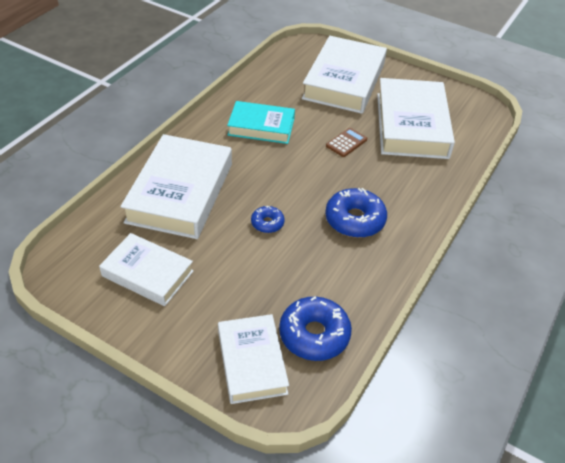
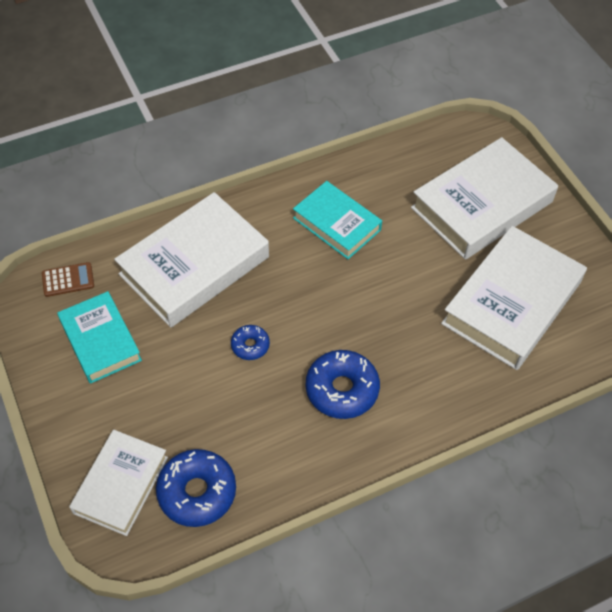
camera: 35 degrees right, 10 degrees up
(147, 273) = (100, 341): white book -> turquoise book
(346, 143) = (413, 289): brown calculator -> brown calculator (68, 280)

